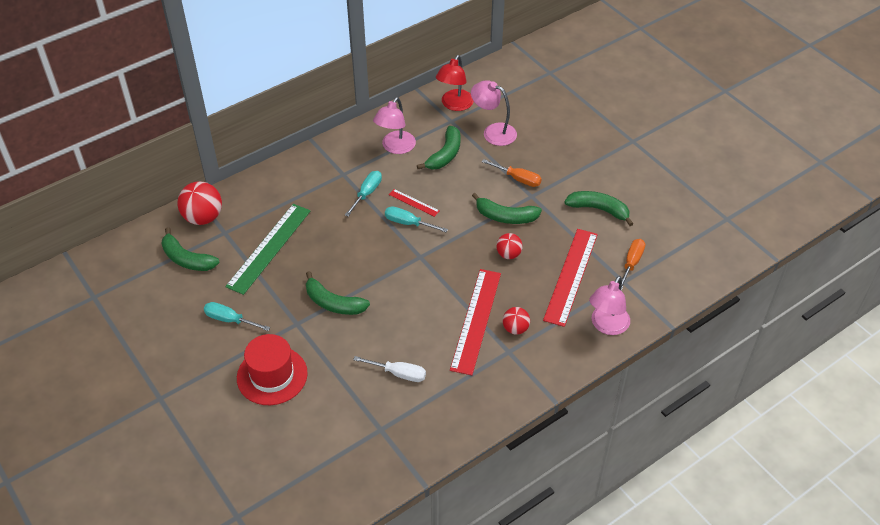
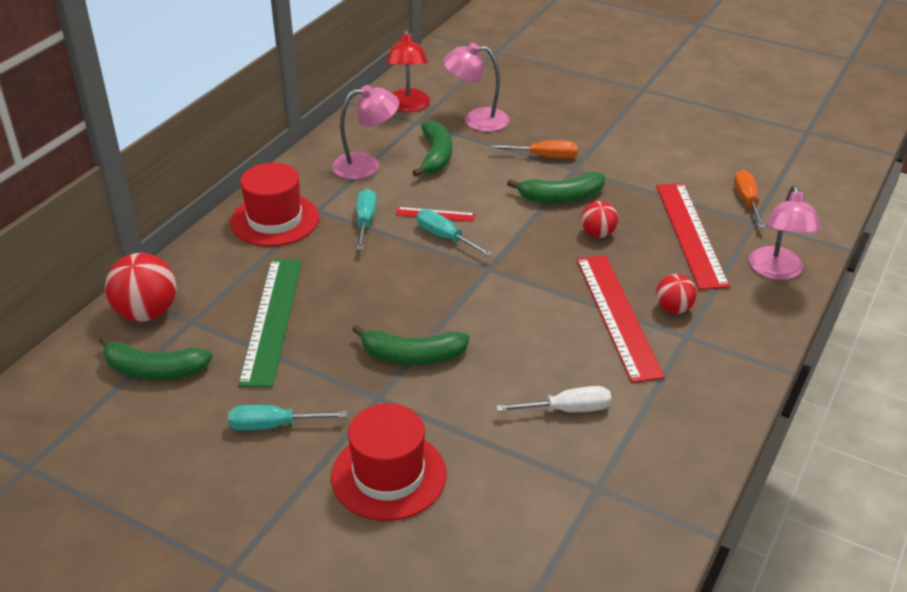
camera: 25 degrees left, 10 degrees down
(313, 173) = (275, 220): none -> red hat
(395, 147) = (366, 165): pink lamp -> pink lamp turned 105 degrees counterclockwise
(408, 223) = (445, 238): turquoise screwdriver -> turquoise screwdriver turned 45 degrees clockwise
(599, 209) = (663, 161): green banana -> none

